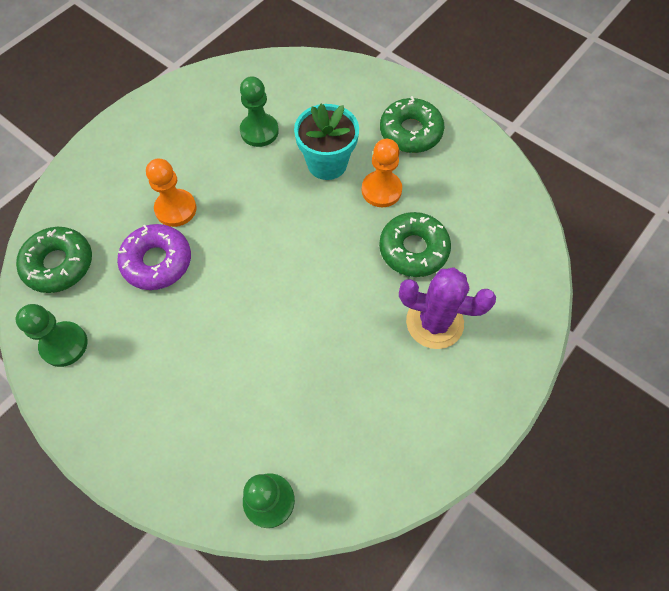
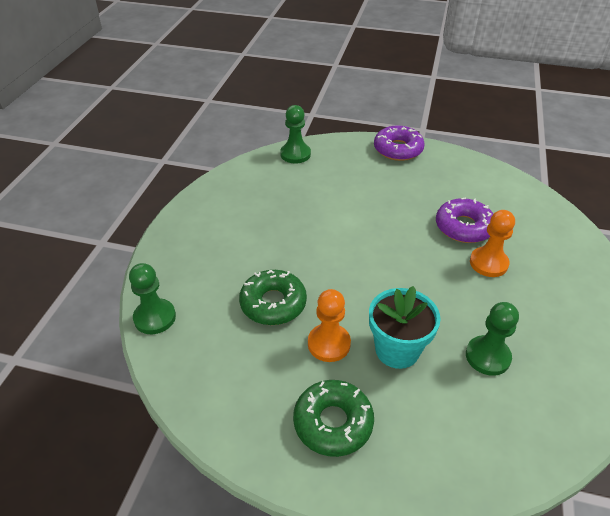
camera: 155 degrees right, 20 degrees down
(59, 264) = (525, 204): green donut -> none
(64, 345) = (470, 172): green pawn -> green pawn (155, 317)
(114, 439) = (398, 149): none -> purple donut
(434, 322) = (234, 260): purple cactus -> none

